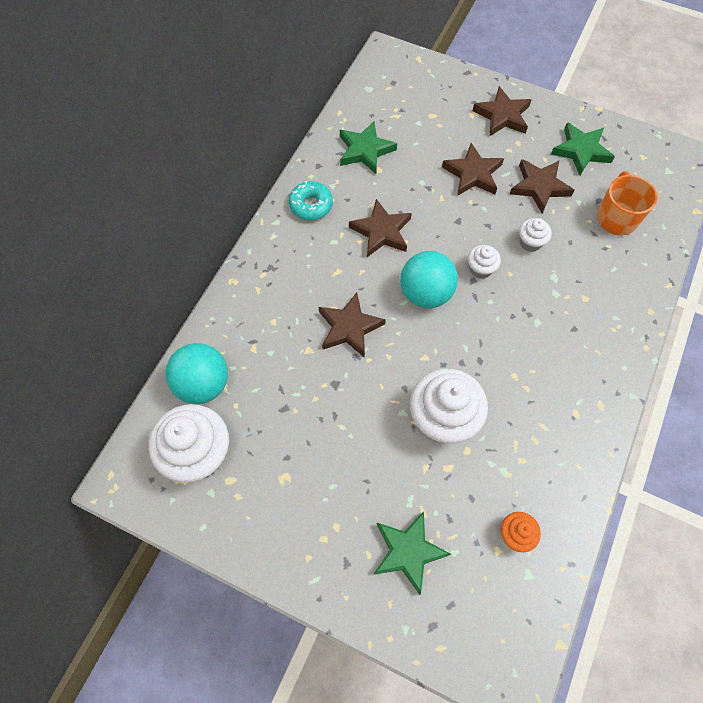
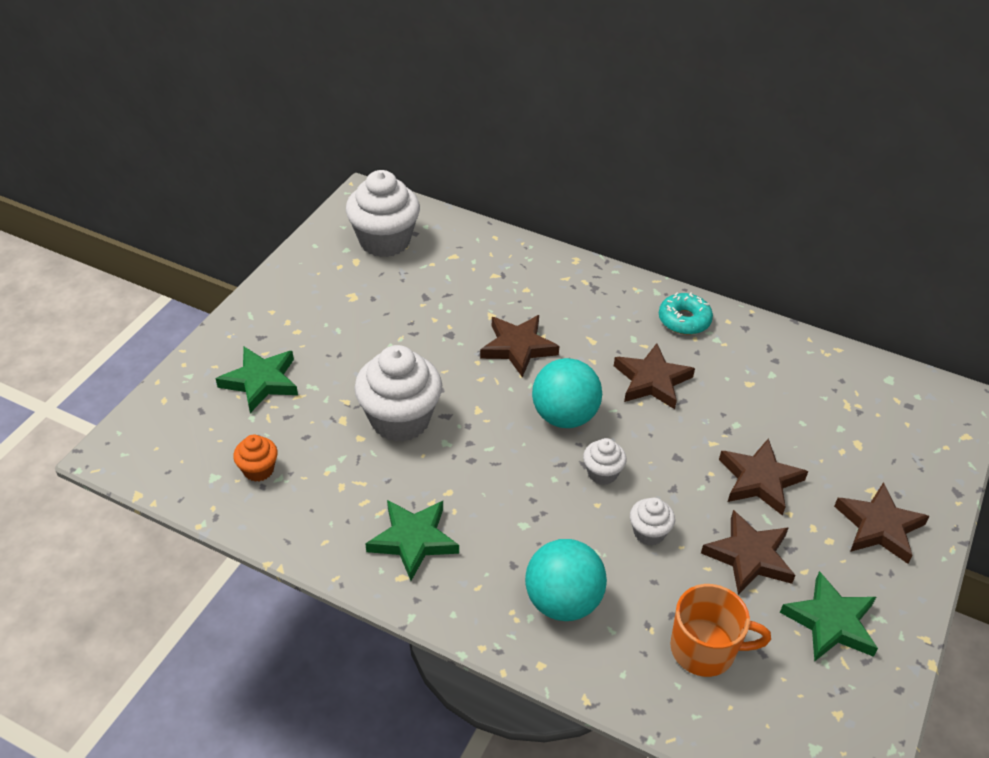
camera: 90 degrees right, 20 degrees down
(203, 384) = (456, 242): turquoise ball -> turquoise ball (563, 601)
(365, 150) = (778, 371): green star -> green star (413, 540)

